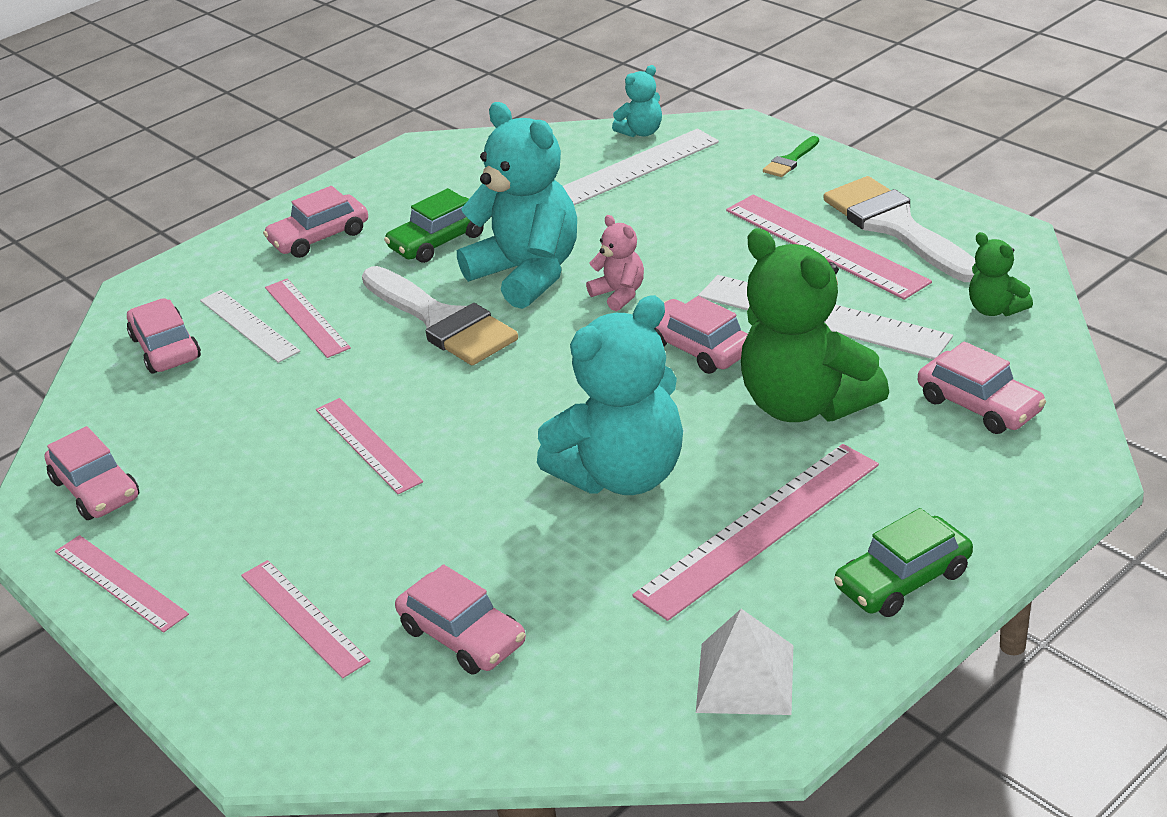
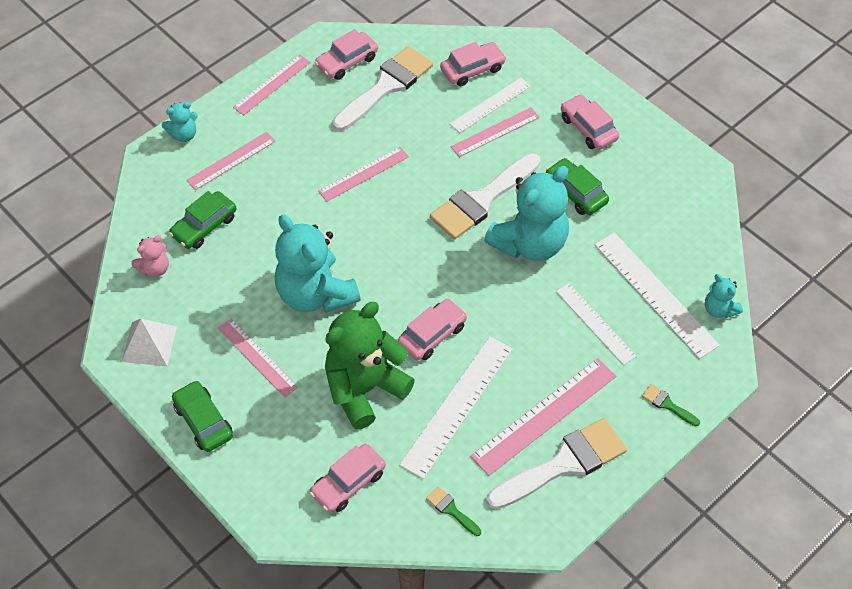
camera: 85 degrees right, 20 degrees up
(173, 437) = (386, 86): none -> white brush
(217, 699) = (184, 135): none -> turquoise teddy bear
(463, 636) = (204, 226): pink car -> green car
(619, 294) = (499, 293): pink teddy bear -> pink teddy bear (155, 268)
(669, 215) = (595, 323): none -> white ruler
(760, 529) = (257, 357): pink ruler -> pink ruler, size x0.64
(995, 309) = (451, 510): green teddy bear -> green brush

